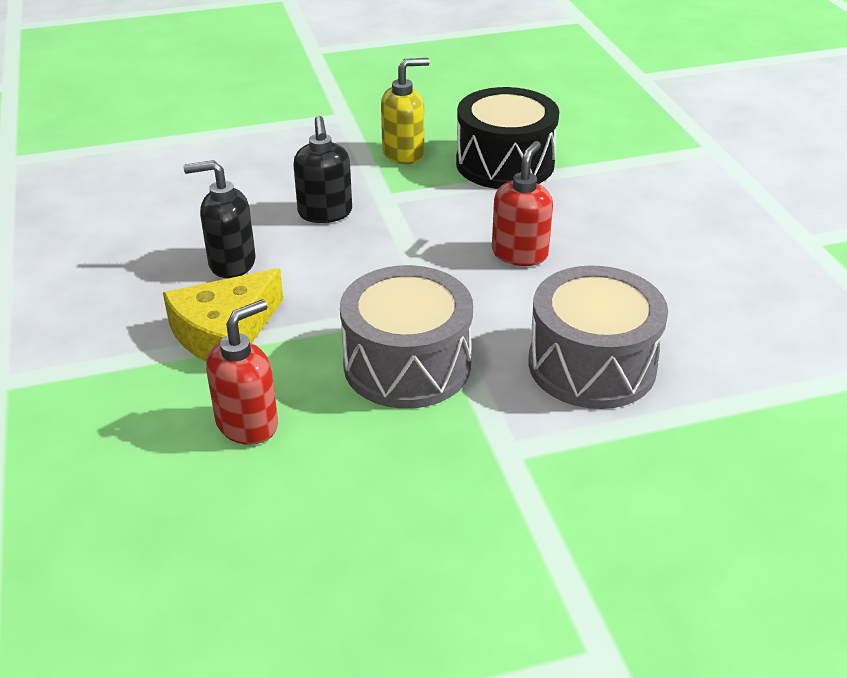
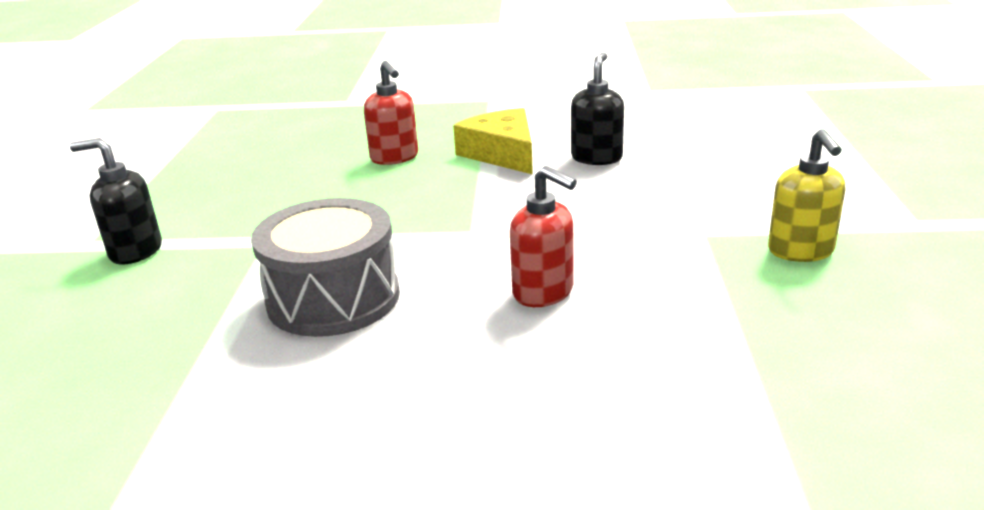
camera: 110 degrees right, 10 degrees down
(325, 213) = (668, 198): black soap dispenser -> black soap dispenser (135, 251)
(407, 364) = (409, 214): grey drum -> none
(505, 163) = (768, 319): black drum -> none

